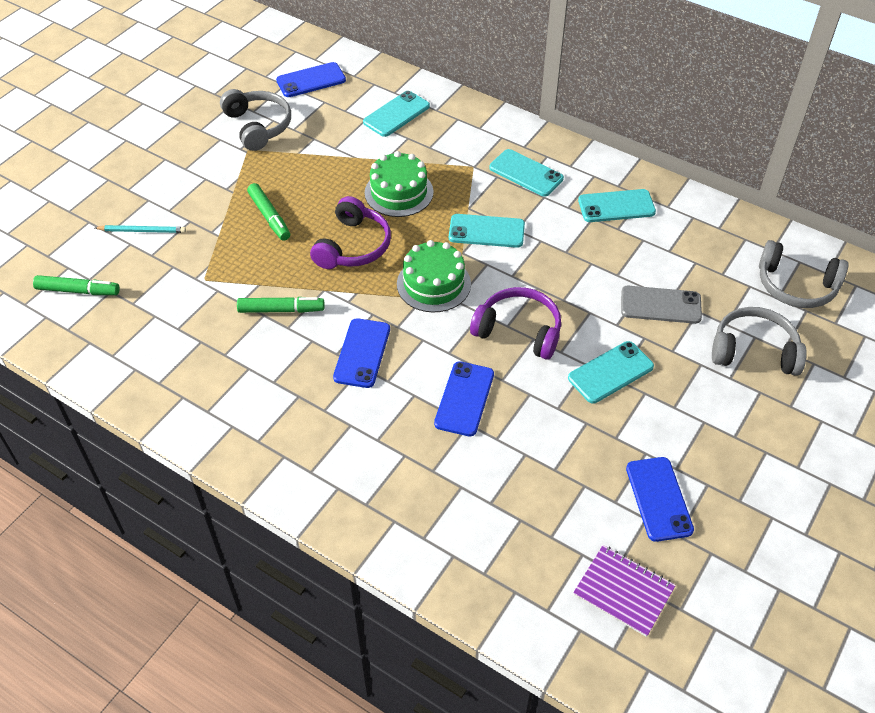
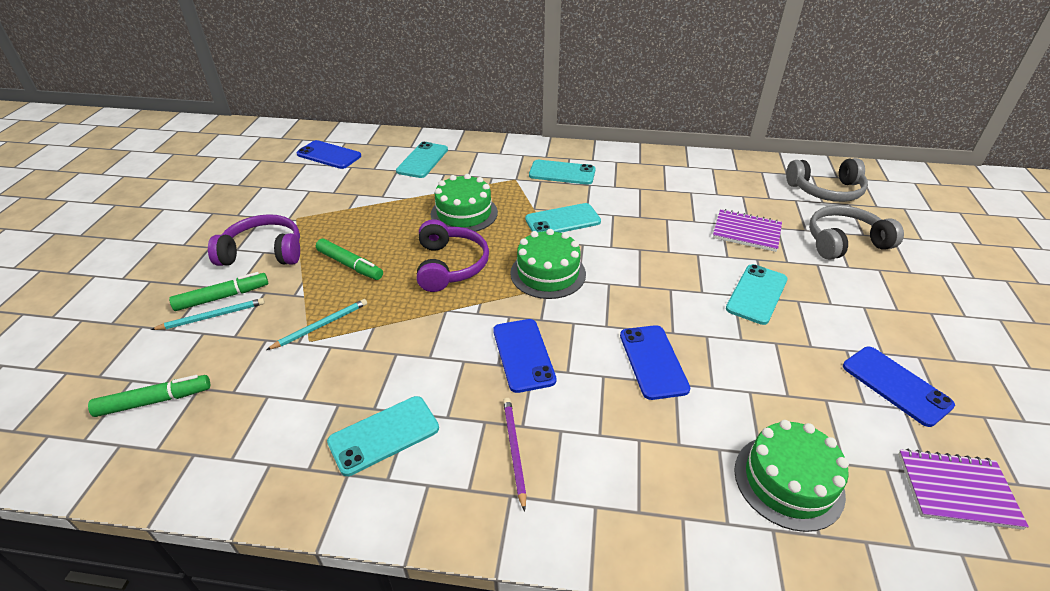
camera: 25 degrees left, 10 degrees down
(219, 269) = (321, 325): none -> turquoise pencil
(258, 126) = (296, 198): grey headphones -> none
(281, 310) = (412, 342): green marker -> green marker (222, 297)
(306, 426) = (514, 450): none -> purple pencil
(311, 80) = (329, 155): blue phone -> blue phone turned 75 degrees clockwise
(494, 530) = (788, 481): none -> green cake
(519, 331) = (653, 287): purple headphones -> purple headphones (263, 252)
(616, 206) = (651, 176): turquoise phone -> turquoise phone (384, 435)
(660, 305) = (746, 232): grey phone -> purple notebook

